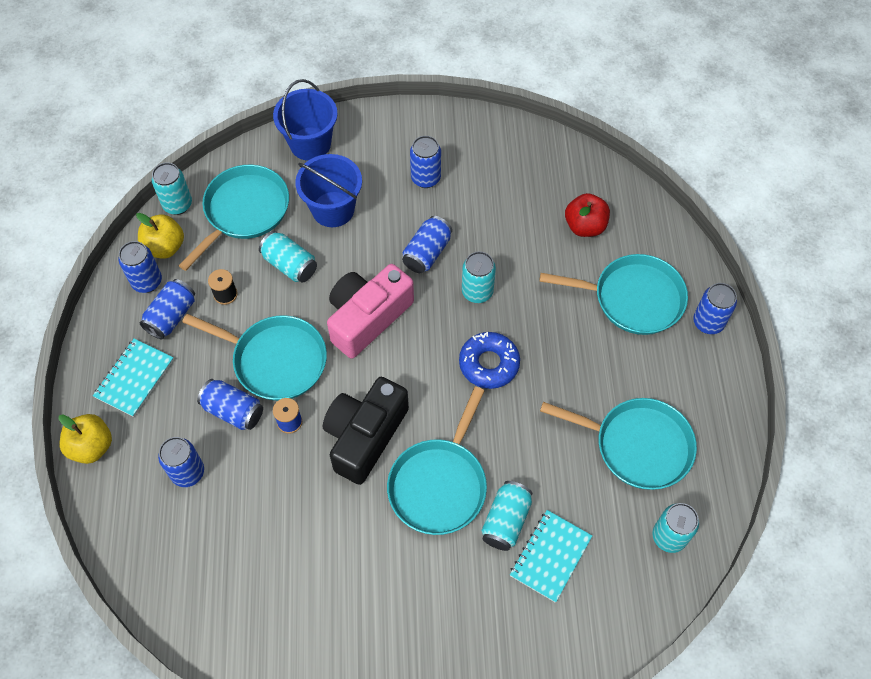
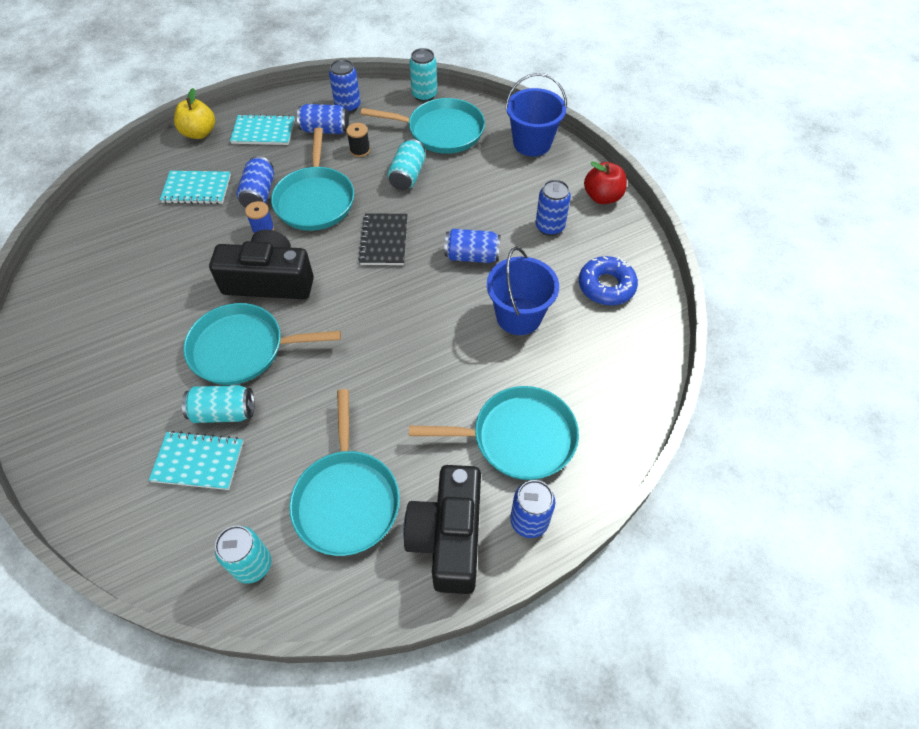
camera: 65 degrees right, 5 degrees down
(165, 247) = (383, 103): yellow apple -> none
(188, 472) = (197, 189): blue can -> turquoise notebook
(333, 209) = (477, 180): blue bucket -> blue bucket (518, 316)
(367, 318) = (384, 241): pink camera -> black notebook
(477, 292) = (452, 306): turquoise can -> none
(489, 364) = (381, 342): blue donut -> blue donut (606, 286)
(585, 226) = (578, 365): red apple -> red apple (602, 197)
(633, 298) = (518, 437): turquoise pan -> turquoise pan turned 75 degrees counterclockwise
(700, 383) = (448, 537): none -> black camera

